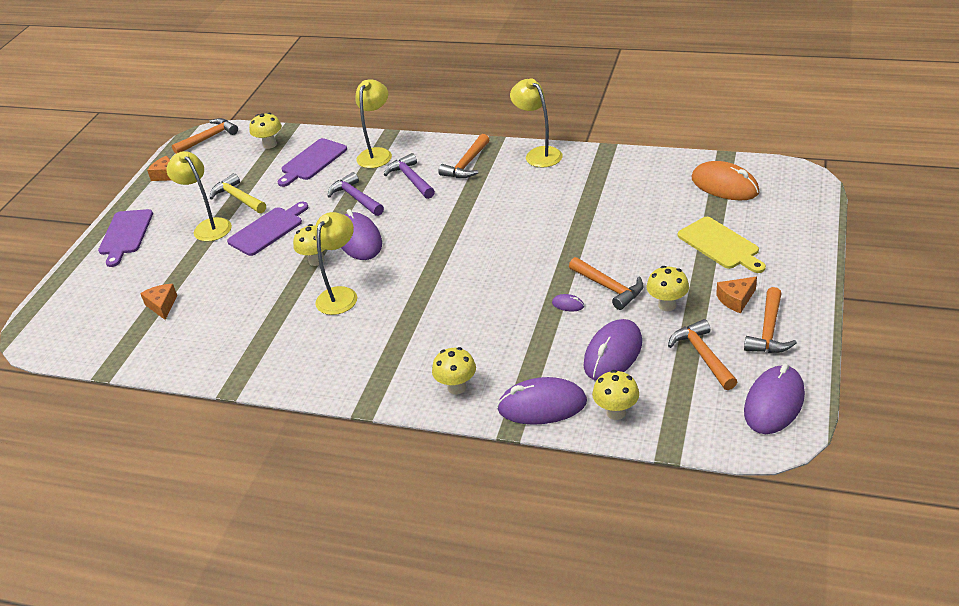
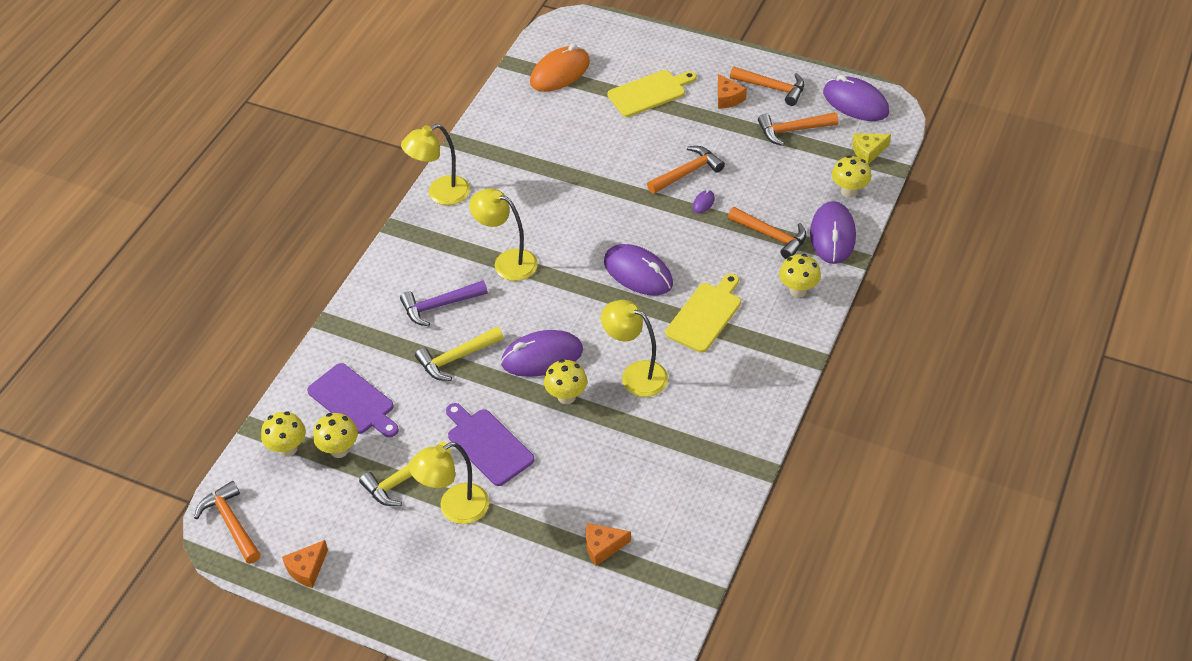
camera: 85 degrees left, 10 degrees up
(125, 235) = (436, 605): purple cutting board -> none
(356, 198) = (456, 358): purple hammer -> yellow hammer
(377, 154) = (369, 335): yellow lamp -> yellow lamp (507, 262)
(416, 327) = (705, 315): none -> yellow cutting board
(467, 164) = (432, 255): orange hammer -> orange hammer (771, 236)
(613, 354) = (778, 183): purple mouse -> purple mouse (638, 273)
(667, 305) = (723, 140): yellow mushroom -> yellow mushroom (339, 450)
(689, 422) = (868, 152): none -> yellow cheese

